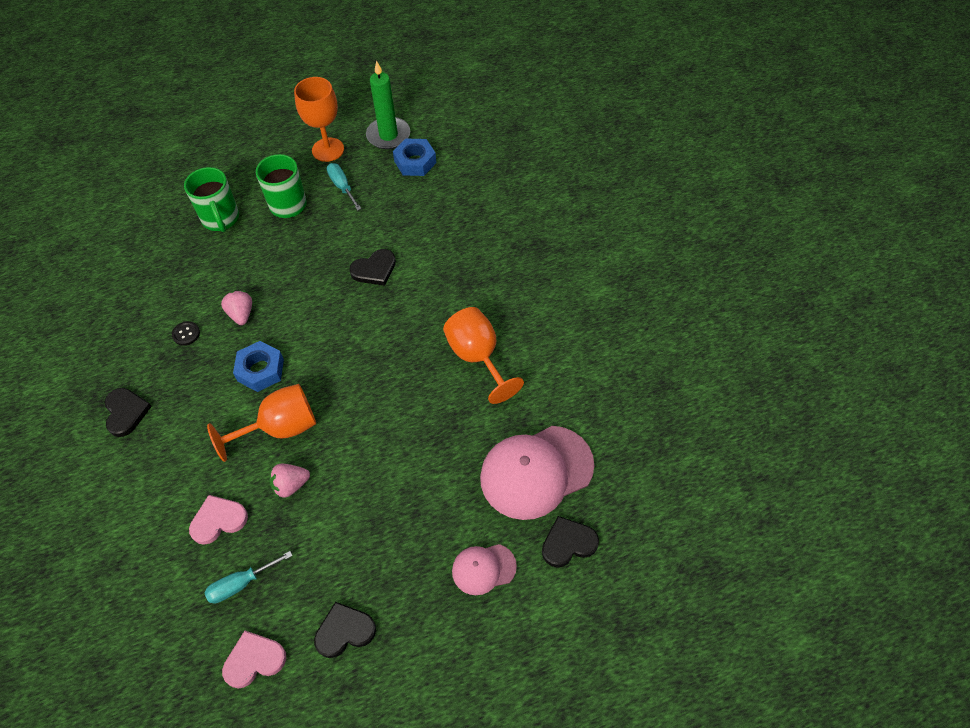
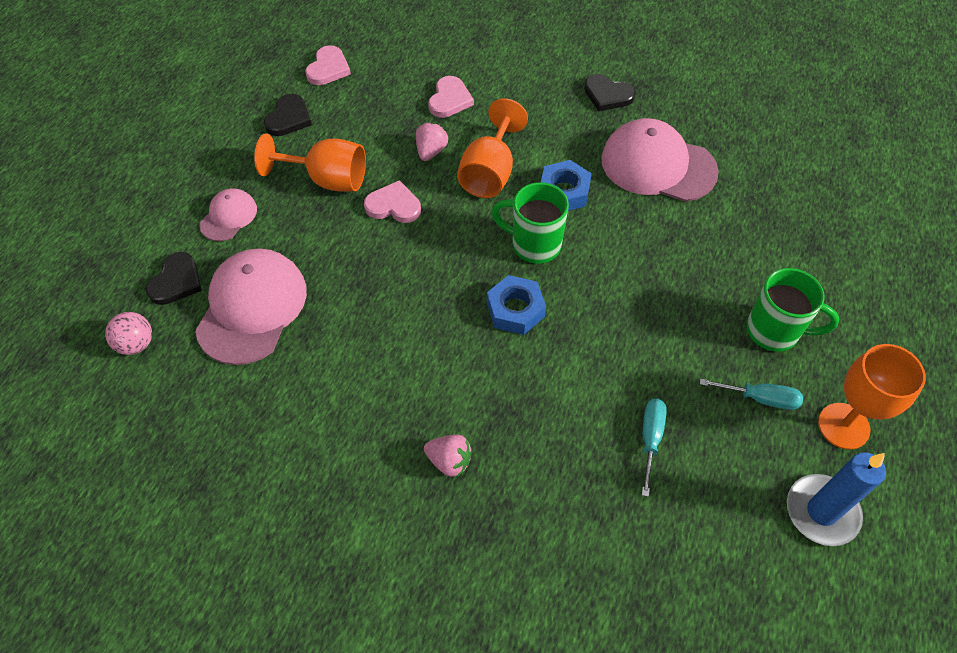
camera: 130 degrees right, 0 degrees up
(186, 334) = (658, 165): black button -> pink cap
(221, 219) = (797, 263): green mug -> green mug (534, 244)
(241, 314) = (644, 212): pink strawberry -> pink strawberry (449, 461)
(241, 584) = (387, 87): turquoise screwdriver -> turquoise screwdriver (650, 439)
(368, 464) = (393, 205): none -> pink heart
(374, 269) = (601, 346): black heart -> none
(388, 135) = (821, 511): green candle -> blue candle
(415, 162) = (743, 505): blue nut -> blue nut (515, 309)
(477, 357) = (405, 353): orange goblet -> orange goblet (327, 179)
(633, 515) = (136, 344): none -> pink ball

